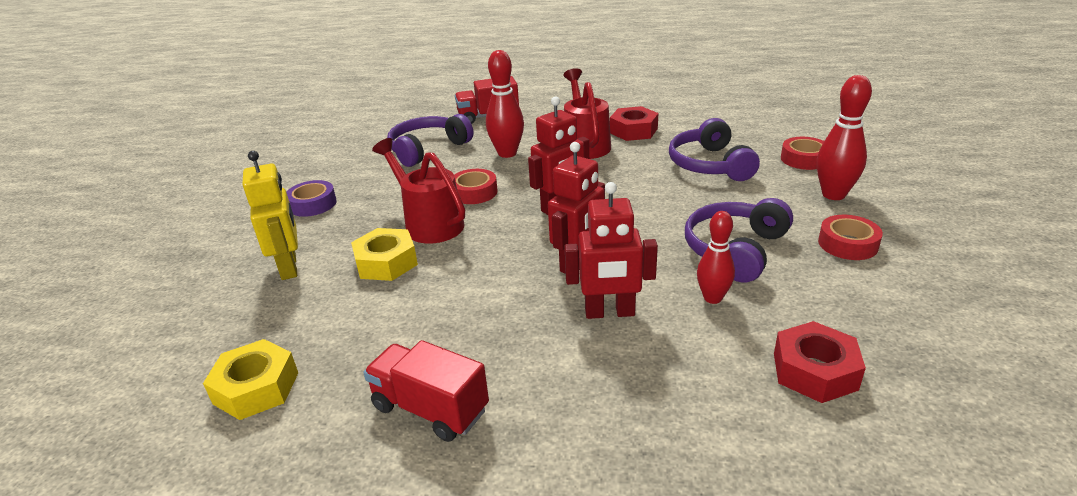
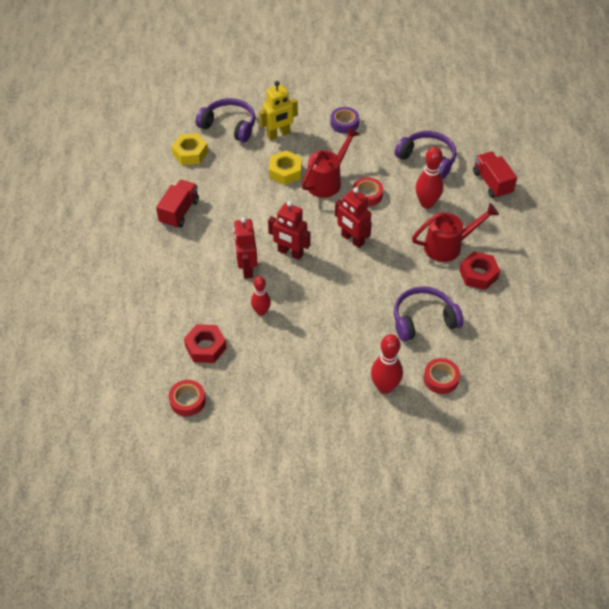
camera: 80 degrees right, 20 degrees up
(735, 250) = (309, 325): purple headphones -> purple headphones (229, 126)
(847, 244) = (320, 382): red tape -> red tape (187, 400)

